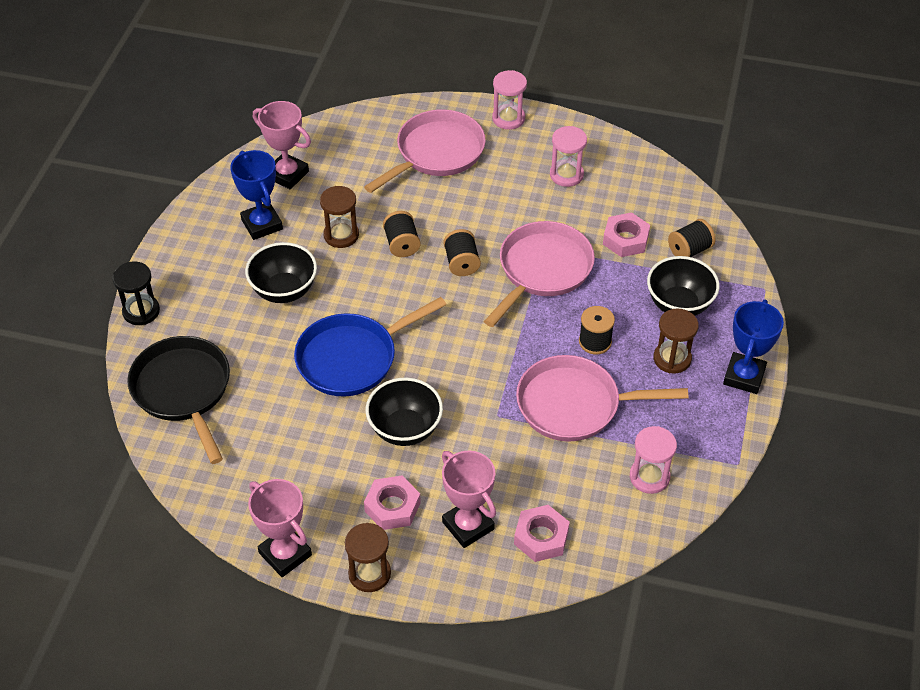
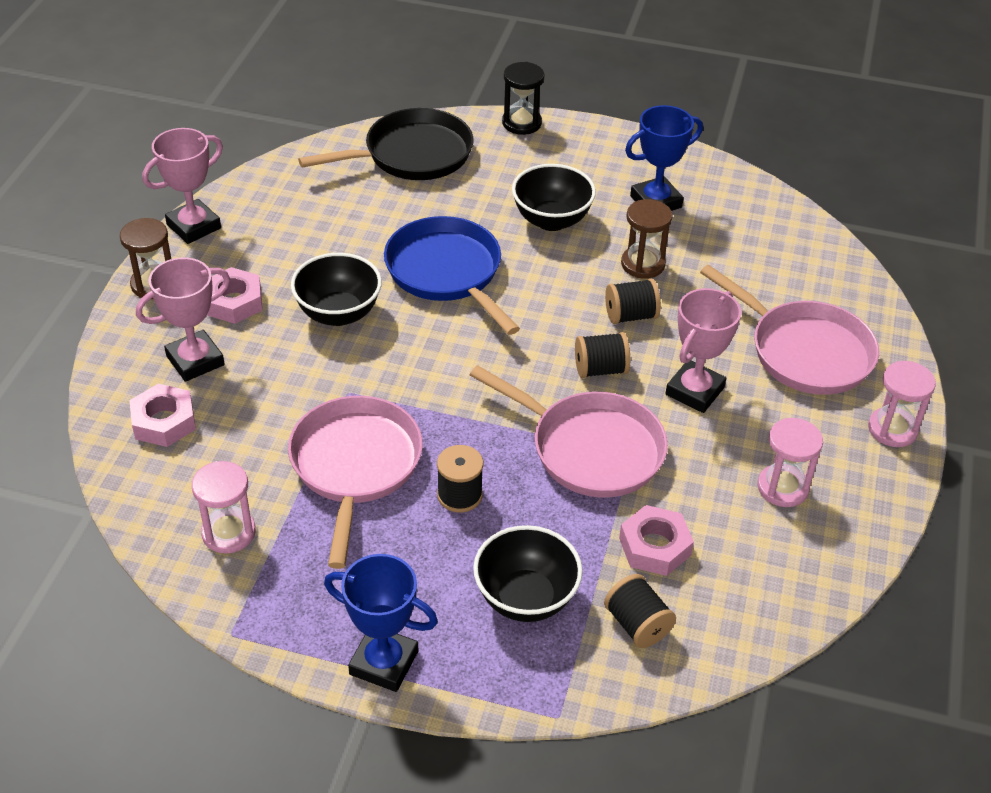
camera: 90 degrees right, 5 degrees down
(287, 174) = (742, 220): pink trophy -> pink trophy (694, 391)
(672, 359) = (424, 578): brown hourglass -> none

